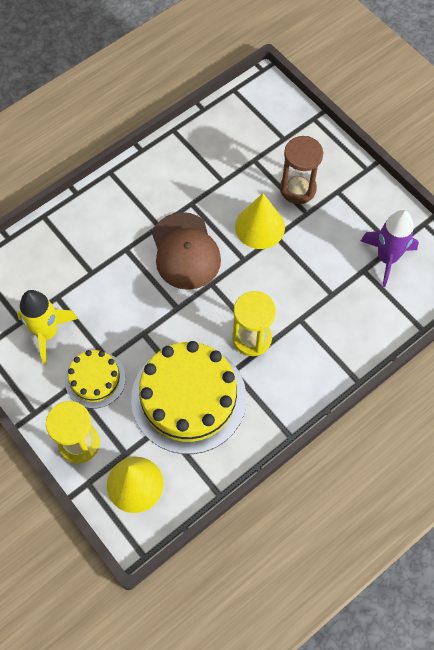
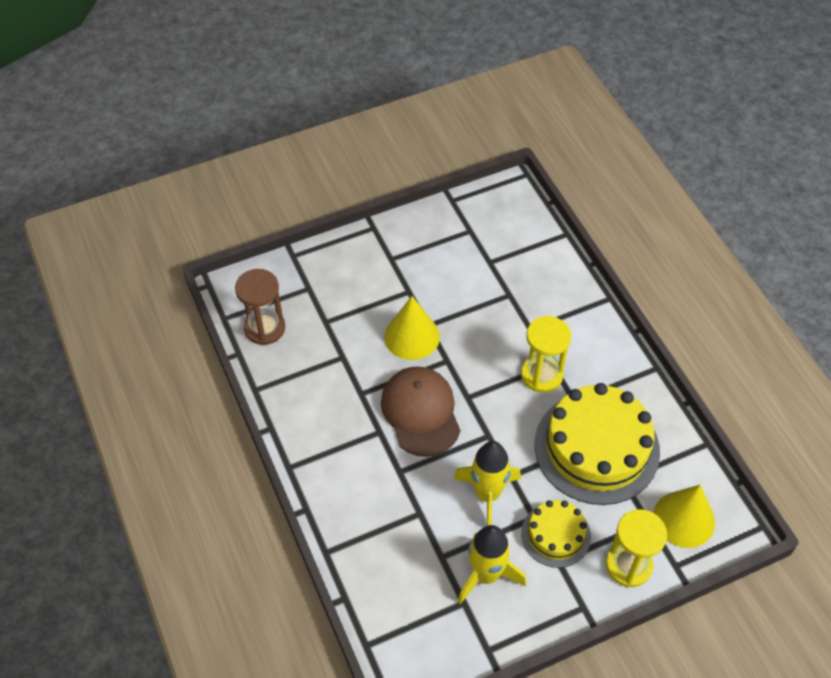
camera: 75 degrees left, 10 degrees down
(120, 319) = (487, 494): none -> yellow rocket
(185, 251) = (420, 412): brown cap -> brown cap turned 105 degrees counterclockwise
(298, 189) = (376, 291): brown hourglass -> brown hourglass (264, 328)
(387, 258) = (482, 239): purple rocket -> none

